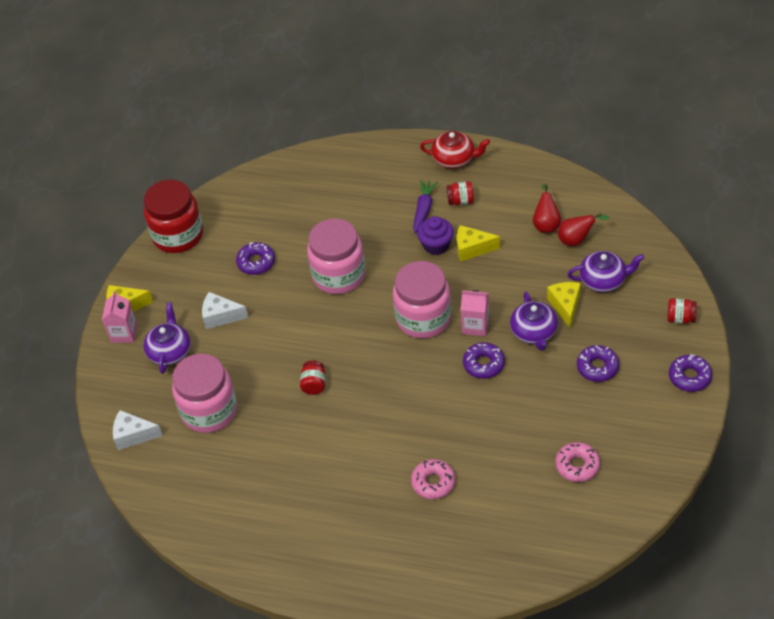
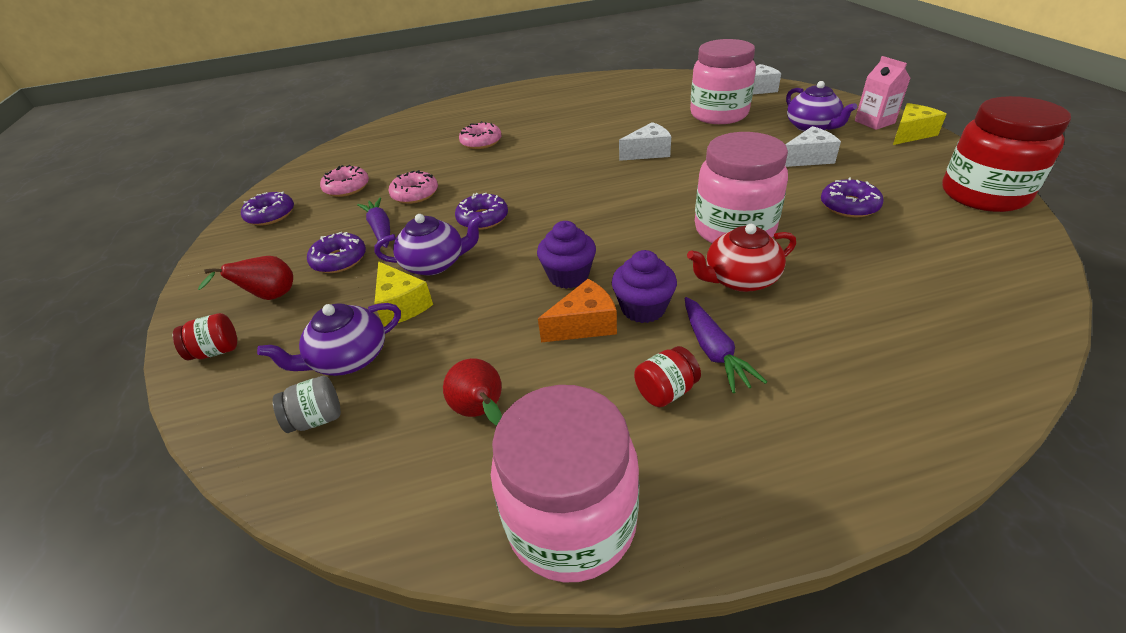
camera: 150 degrees right, 10 degrees down
(314, 384) = (648, 152): red jar -> white cheese
(423, 318) = (585, 230): pink jar -> pink jar (571, 521)
(454, 159) = (757, 477): red teapot -> red teapot (739, 279)
(459, 284) = (568, 276): none -> purple cupcake
(472, 248) = (584, 325): yellow cheese -> orange cheese
(475, 325) = (515, 245): pink carton -> none
(522, 423) = (415, 194): none -> pink donut
(534, 332) = (435, 263): purple teapot -> purple teapot turned 120 degrees clockwise
(561, 389) = (380, 229): none -> purple carrot
(576, 240) = (413, 405): red pear -> red pear (269, 297)
(624, 252) = (317, 419): none -> grey jar
(689, 377) = (211, 290): purple donut -> purple donut (271, 215)

